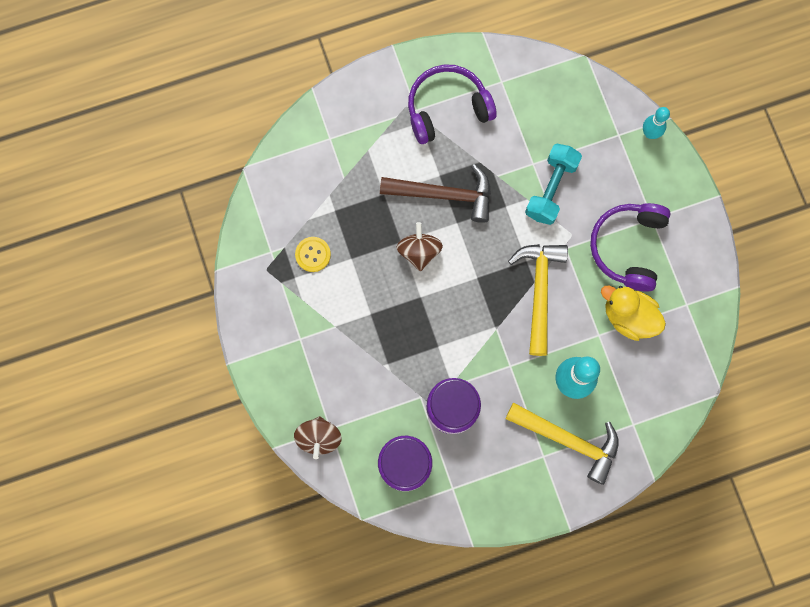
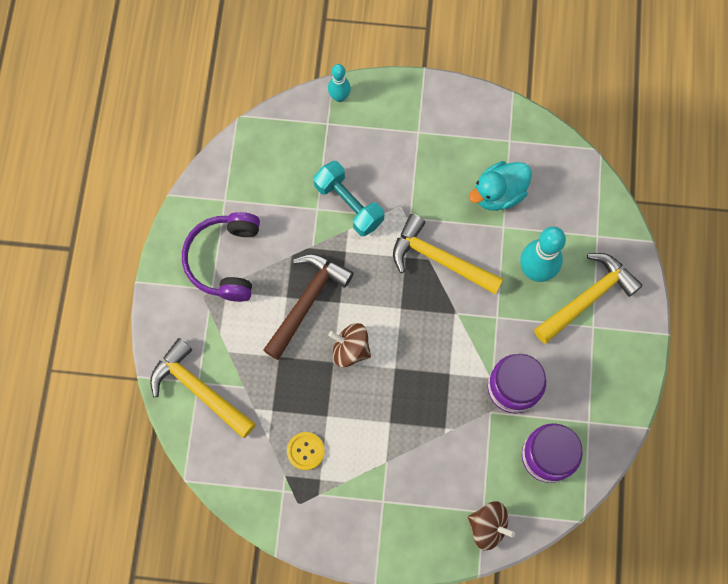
camera: 65 degrees left, 5 degrees down
(324, 142) = (199, 389): none -> yellow hammer
(628, 247) = (435, 164): purple headphones -> none
(628, 317) = (498, 194): yellow duck -> turquoise duck

